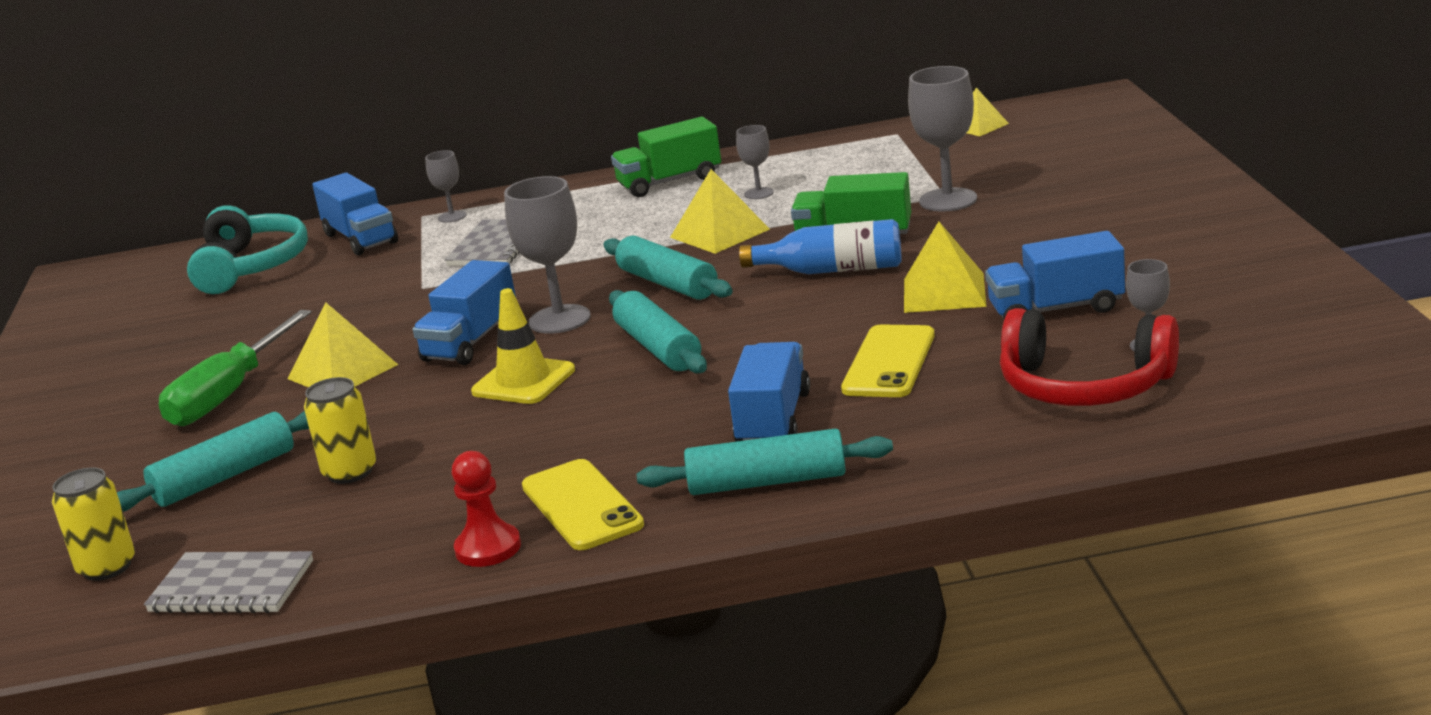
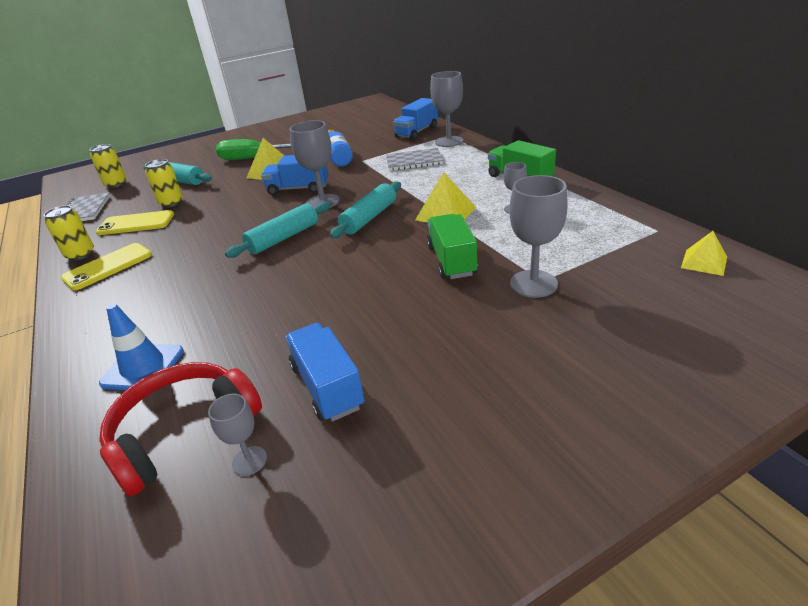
camera: 70 degrees right, 10 degrees up
(251, 267) = (382, 123): turquoise headphones -> none
(452, 216) = (449, 141): grey goblet -> grey goblet, size x1.85
(488, 548) = (80, 254): red pawn -> yellow can
(523, 381) = (251, 214): yellow traffic cone -> none
(767, 482) = (102, 317): turquoise rolling pin -> none
(773, 419) = (180, 299): blue truck -> none
(832, 270) = (394, 266): blue bottle -> blue bottle (338, 156)
(889, 362) = (247, 324): yellow phone -> yellow phone (136, 223)
(936, 428) = (143, 367): none -> blue traffic cone
(944, 292) = (359, 321): yellow pyramid -> none
(1084, 386) = (183, 432): red headphones -> red headphones turned 45 degrees clockwise

